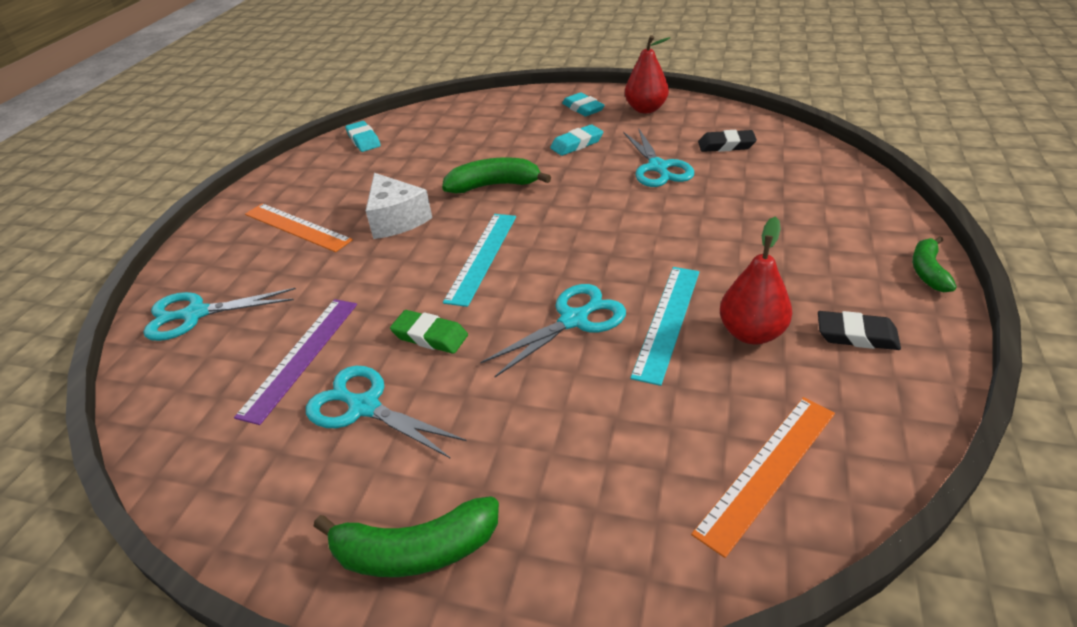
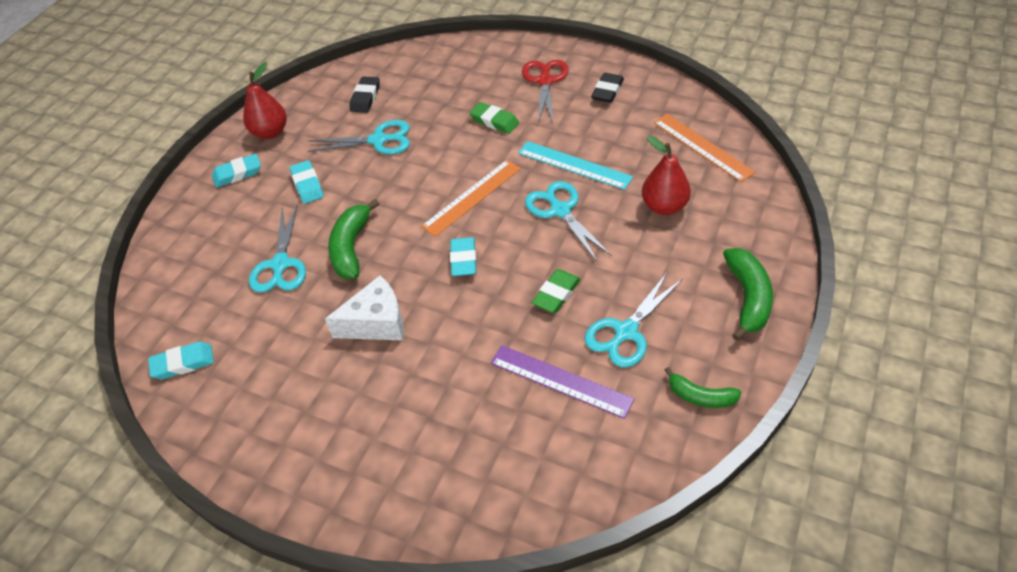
camera: 80 degrees left, 10 degrees up
(195, 314) = (476, 482): turquoise scissors -> turquoise scissors (280, 265)
(297, 227) = (350, 411): orange ruler -> orange ruler (472, 197)
(482, 257) = (463, 260): turquoise ruler -> turquoise eraser
(728, 239) = (494, 121): none -> green eraser
(751, 333) = (595, 131): red pear -> red pear (664, 206)
(840, 269) = (545, 81): none -> red scissors
(928, 271) = (559, 50): green banana -> green banana (701, 396)

